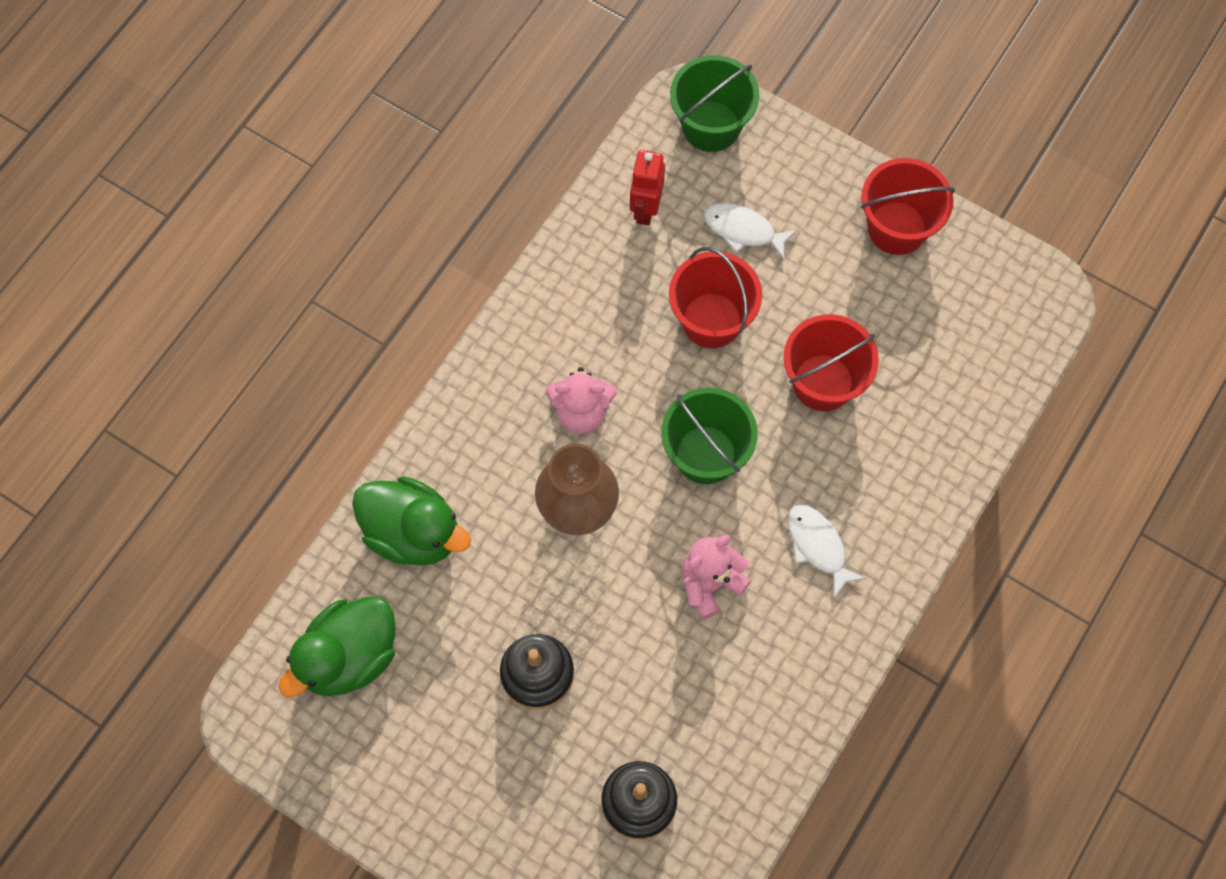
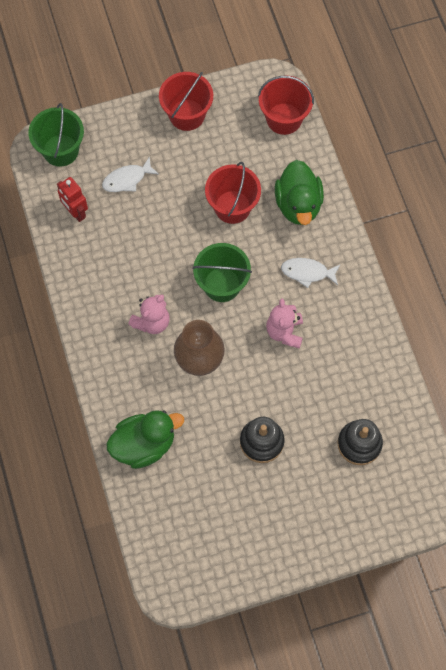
camera: 50 degrees left, 0 degrees up
(349, 657) = (180, 521): green duck -> green duck (298, 204)
(711, 320) = (158, 229): red bucket -> red bucket (284, 119)

